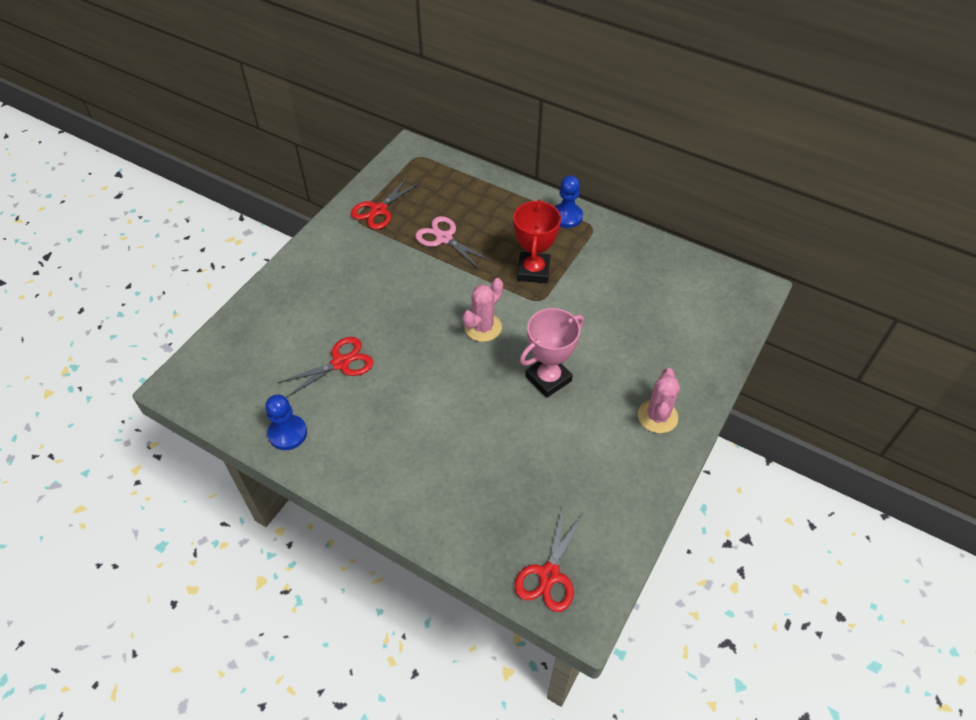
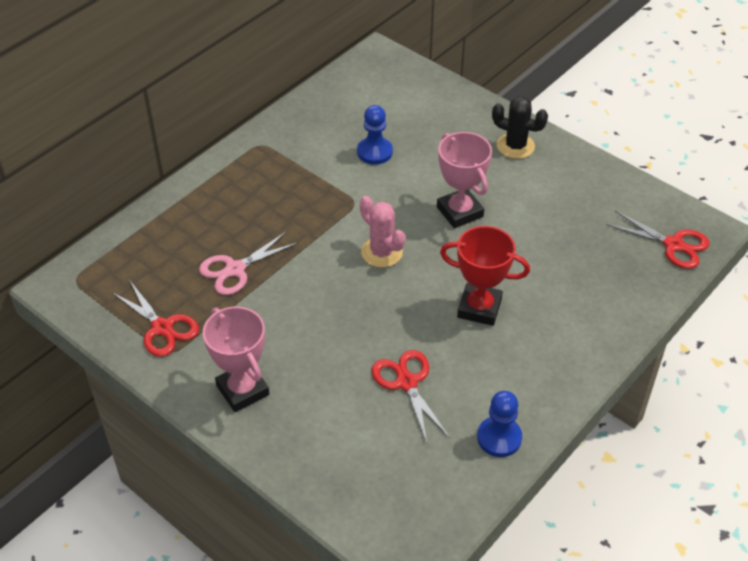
camera: 80 degrees left, 5 degrees down
(325, 264) = (242, 390): none -> pink trophy
(533, 271) = (311, 201): red trophy -> red trophy (479, 308)
(567, 216) = (237, 162): blue pawn -> blue pawn (374, 152)
(657, 416) = (515, 146): pink cactus -> black cactus

